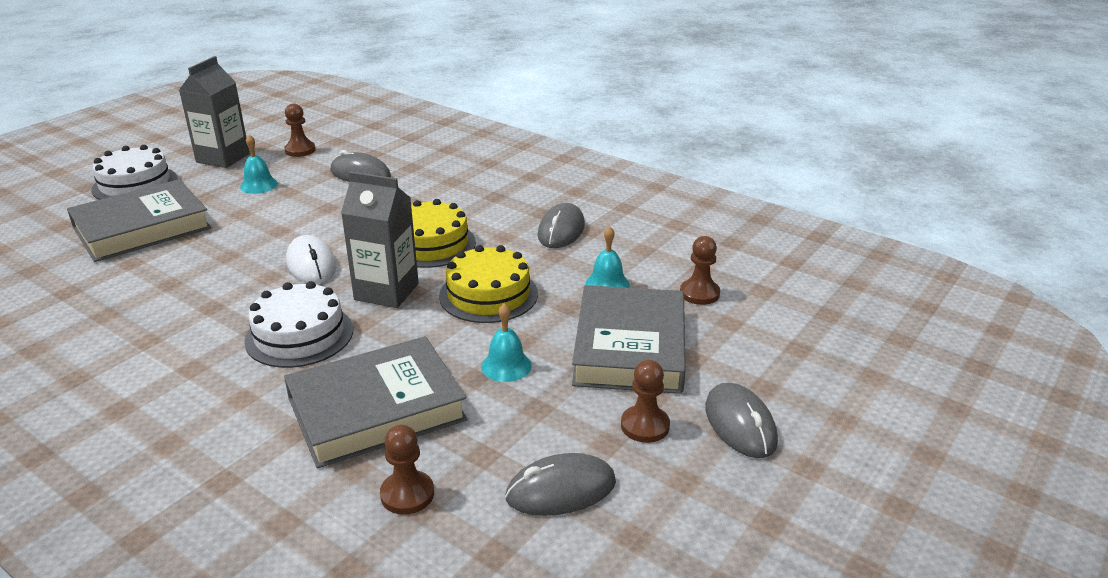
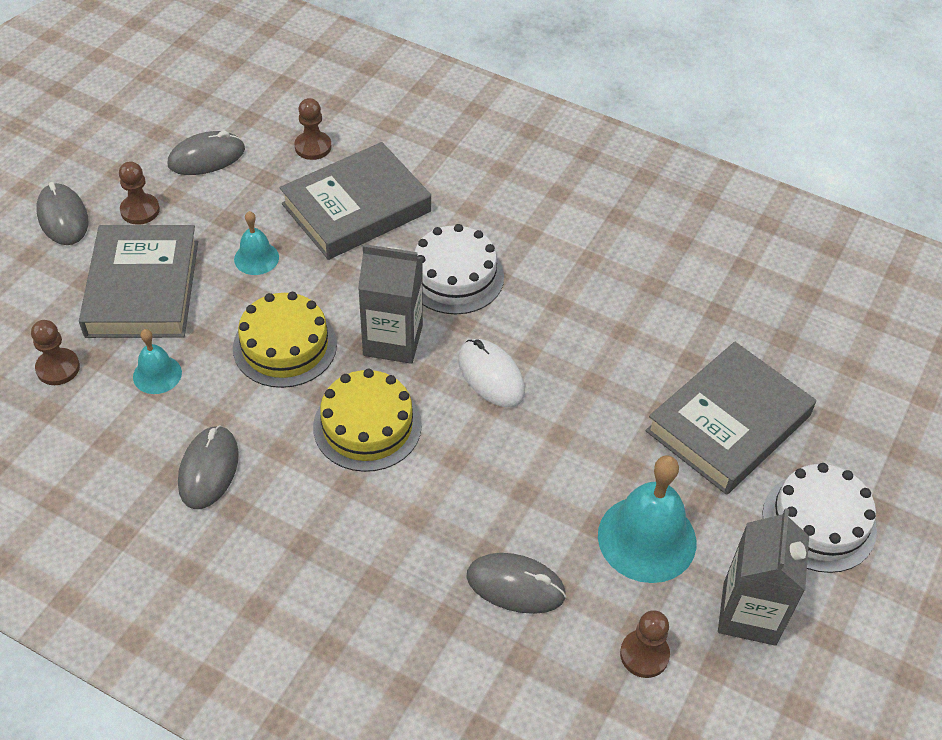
camera: 170 degrees right, 20 degrees up
(259, 185) = (647, 538): turquoise bell -> turquoise bell, size x1.89

